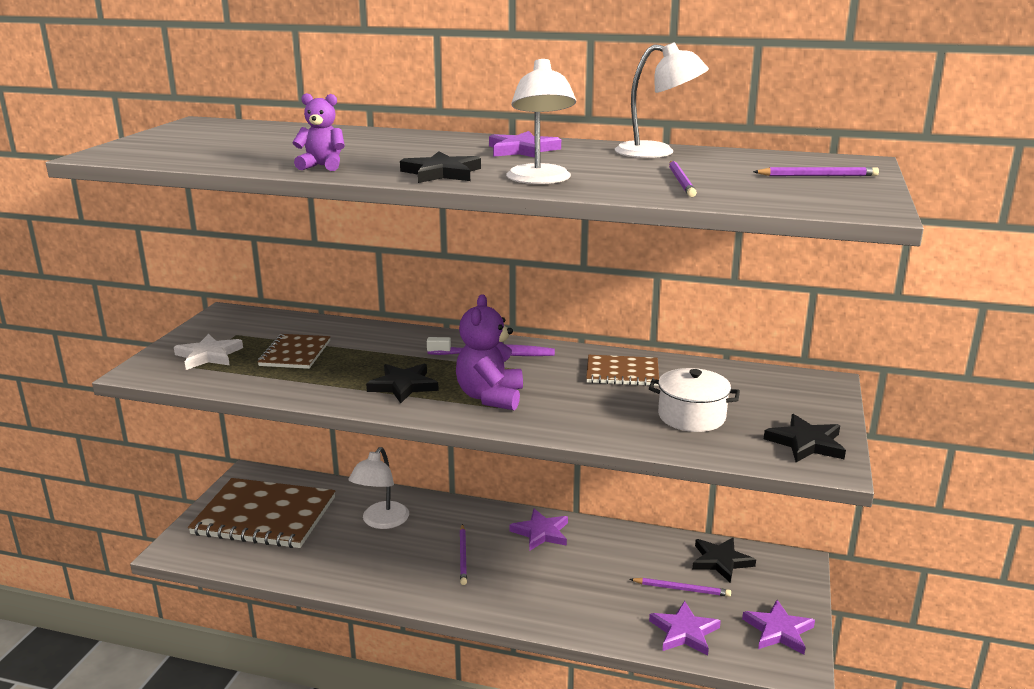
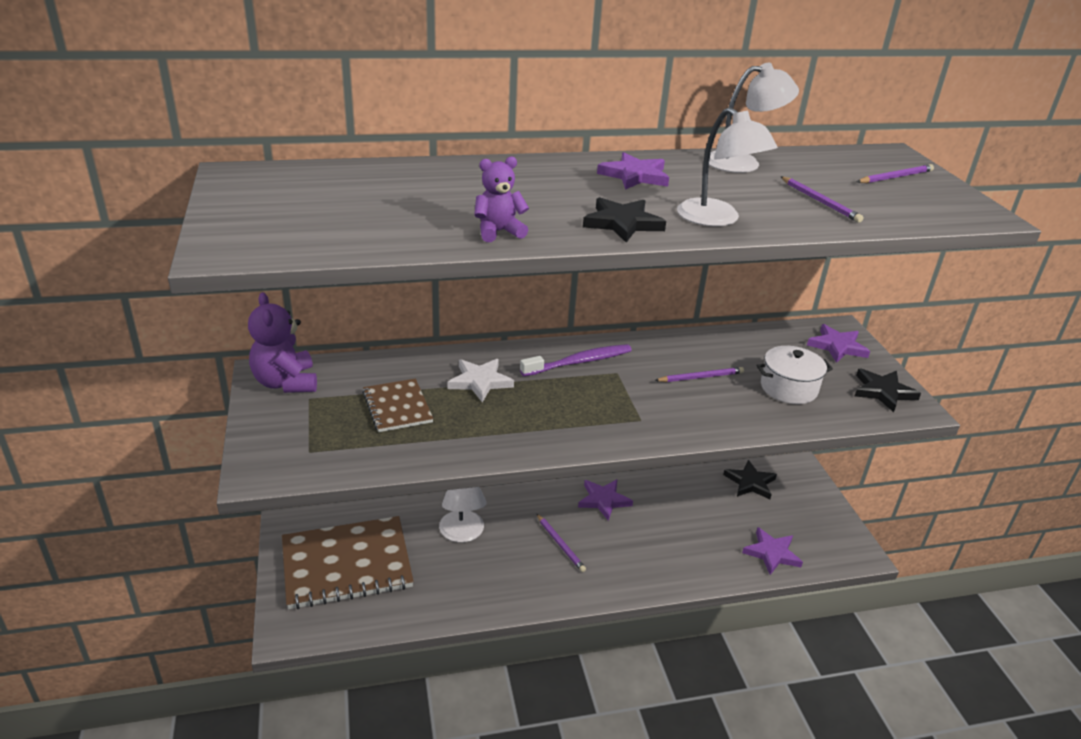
camera: 30 degrees left, 10 degrees up
(208, 355) = (310, 433): white star -> white star (480, 382)
(403, 386) = (539, 418): black star -> none
(490, 397) = (624, 411): purple teddy bear -> purple teddy bear (286, 383)
(622, 373) = (697, 356): brown notebook -> none
(681, 589) = (742, 516): purple pencil -> purple pencil (700, 377)
(778, 630) = (828, 528): purple star -> purple star (837, 346)

